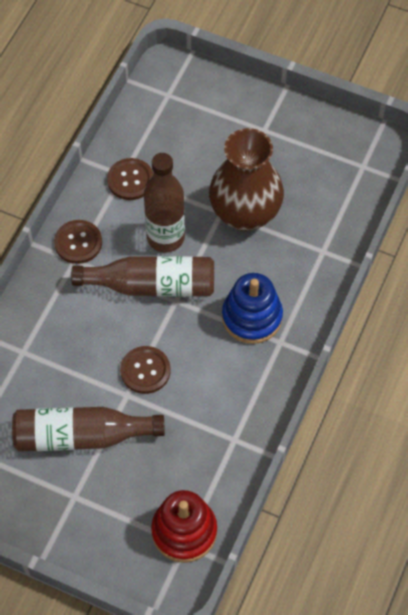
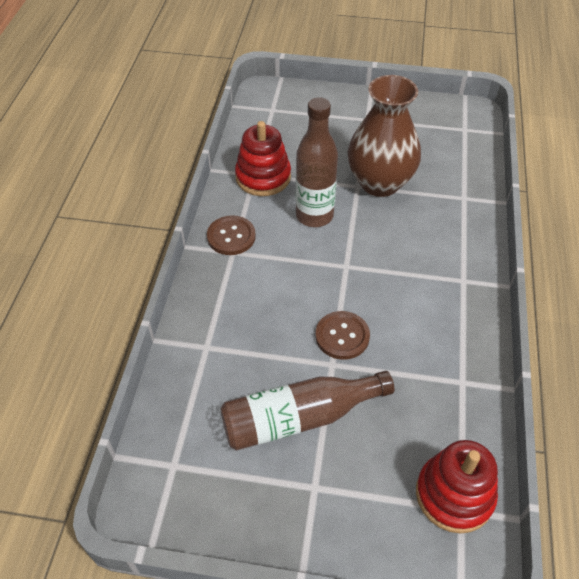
camera: 15 degrees left, 10 degrees down
(130, 180) = (263, 177): brown button -> red stacking toy
(152, 285) = (318, 258): brown bottle -> none
(252, 317) = (426, 265): blue stacking toy -> none

